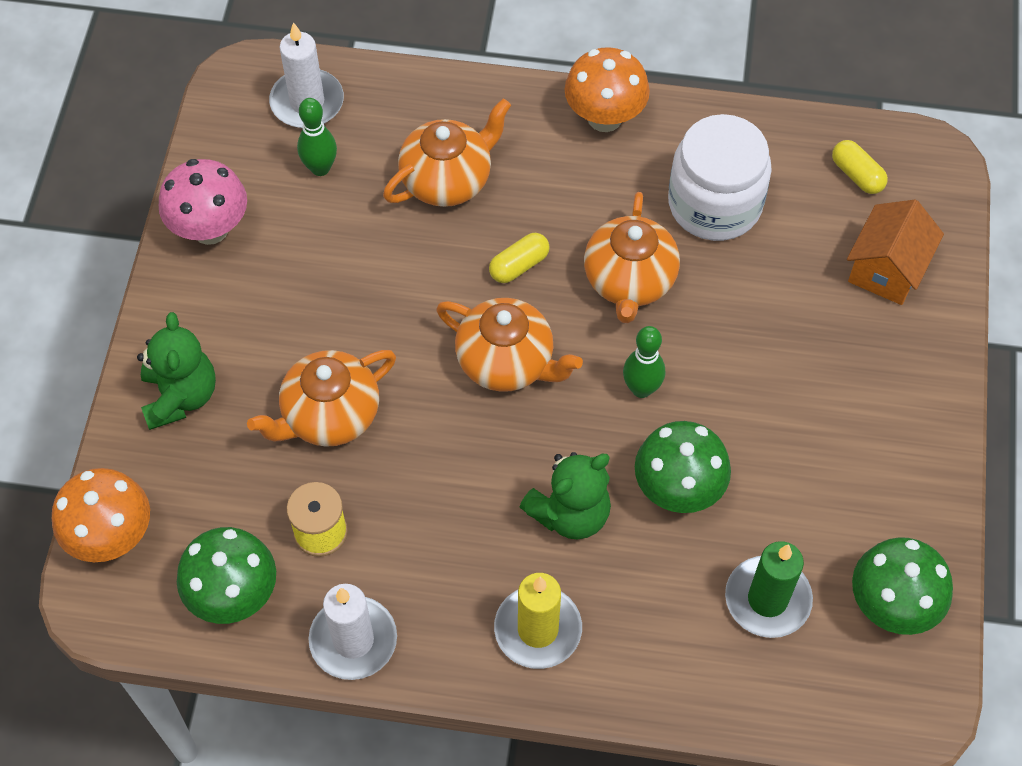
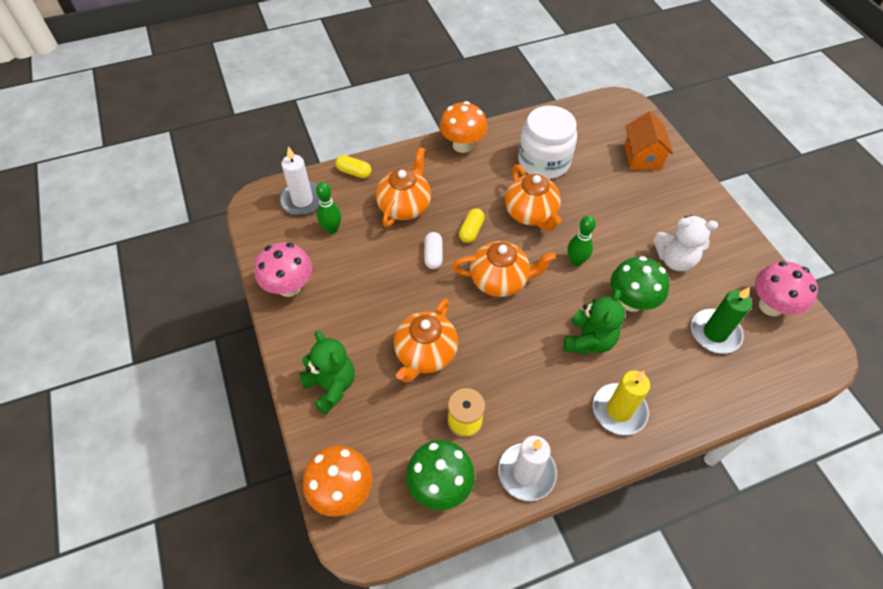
camera: 30 degrees left, 5 degrees down
(437, 277) = (433, 255): none -> white capsule
(799, 461) = (675, 259): none -> white teddy bear
(857, 175) = (597, 123): yellow capsule -> yellow capsule (354, 172)
(891, 606) = (770, 306): green mushroom -> pink mushroom

